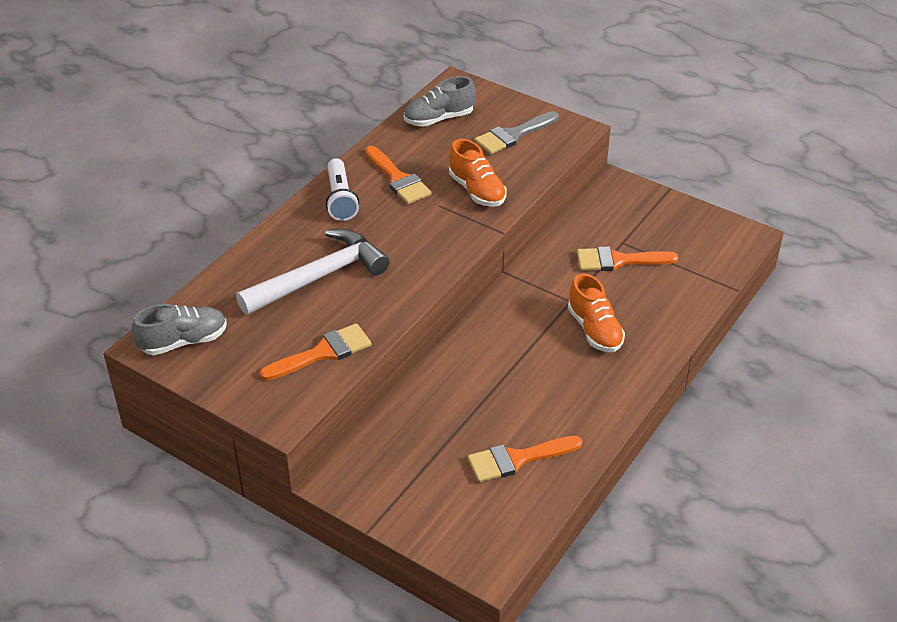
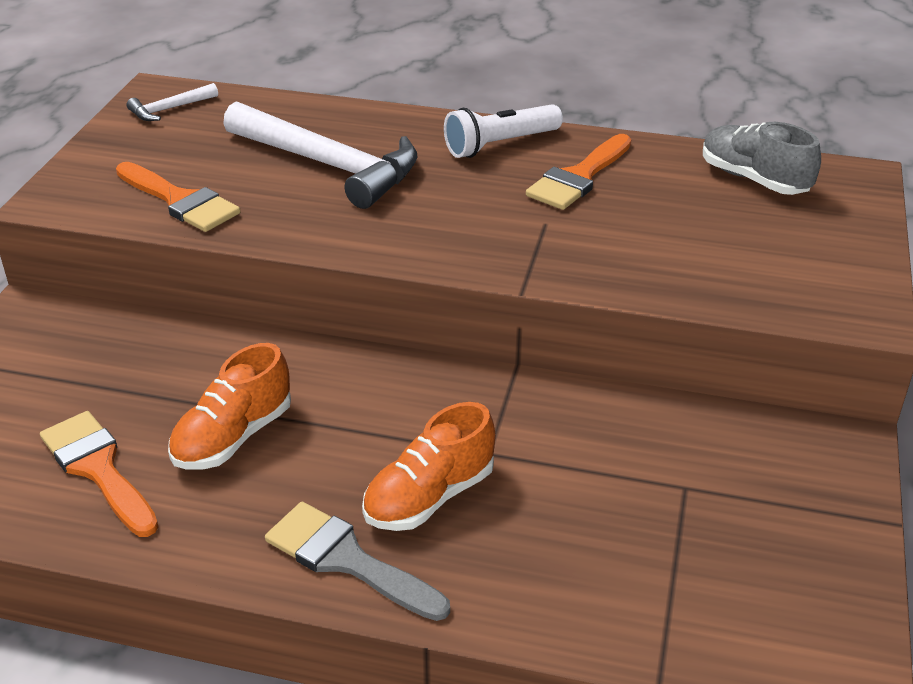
camera: 70 degrees right, 5 degrees down
(183, 341) = (170, 109): grey shoe -> white hammer
(477, 191) = (606, 248): orange shoe -> orange shoe (233, 437)
(513, 135) = (780, 253): grey brush -> grey brush (347, 560)
(618, 260) = (630, 492): orange brush -> none

